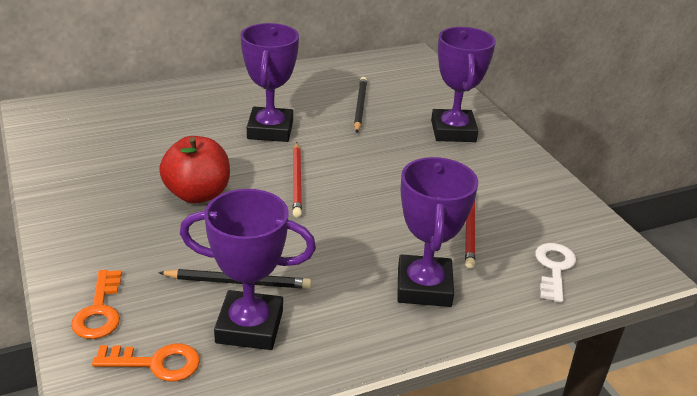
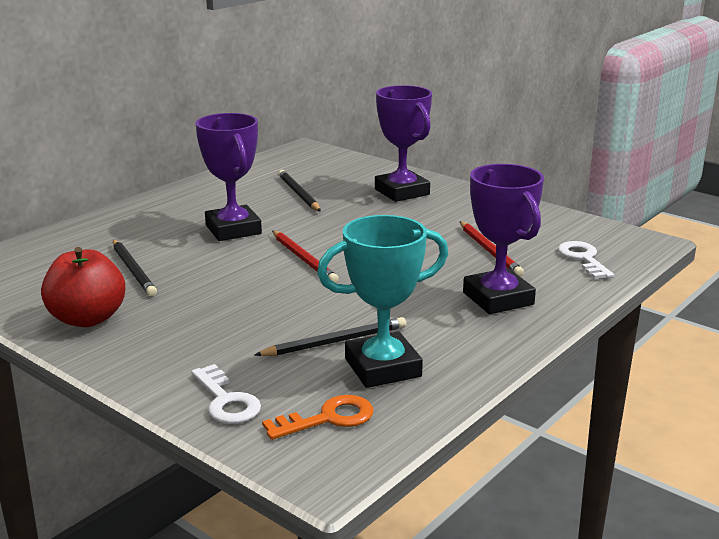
camera: 25 degrees left, 10 degrees down
(99, 311) = (226, 401): orange key -> white key
(156, 148) = (133, 270): none -> black pencil
(197, 194) = (219, 292): red apple -> red apple (87, 319)
(249, 326) = (383, 368): purple trophy -> turquoise trophy

